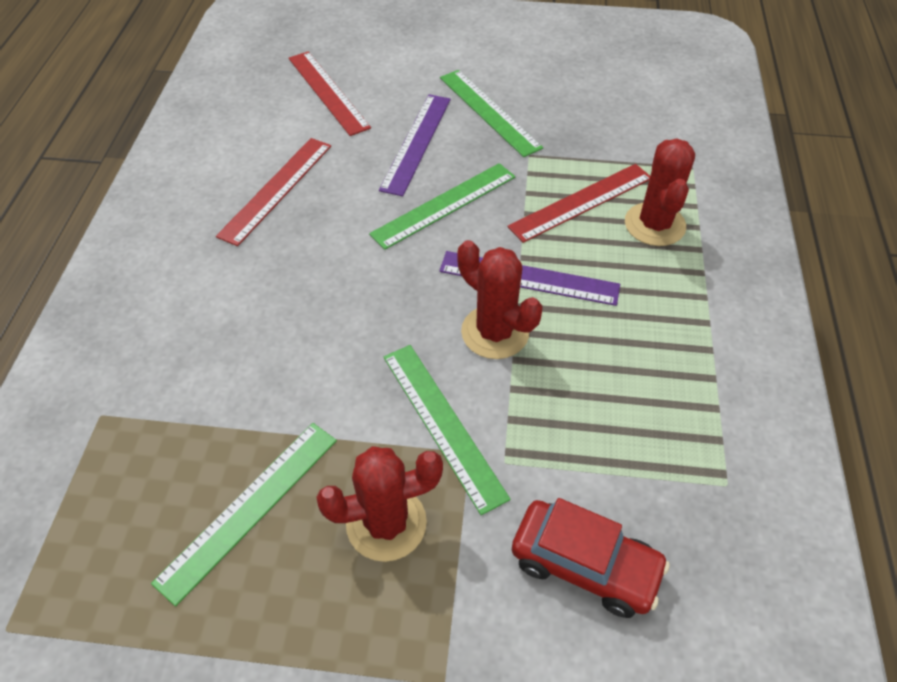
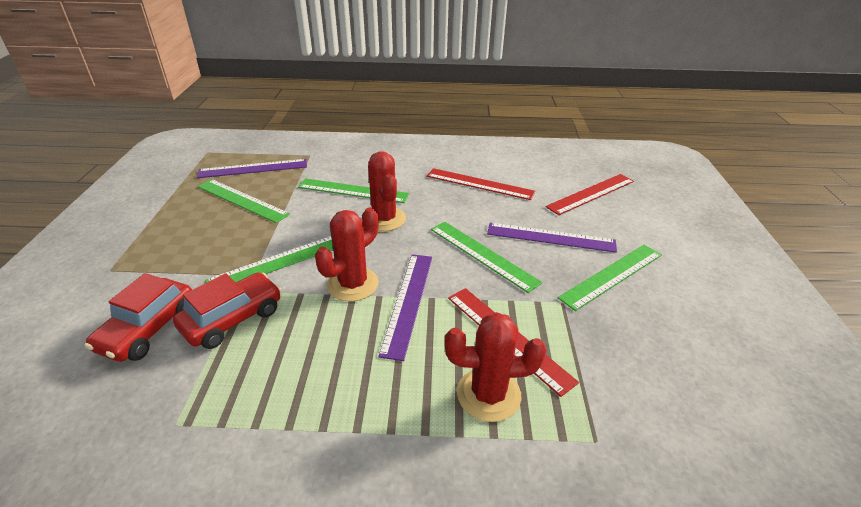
camera: 85 degrees right, 15 degrees down
(125, 511) = (253, 168): none -> purple ruler
(258, 340) = (353, 191): none -> green ruler
(386, 523) = (215, 244): red cactus -> red cactus (384, 219)
(561, 460) = (233, 319): none -> red car

